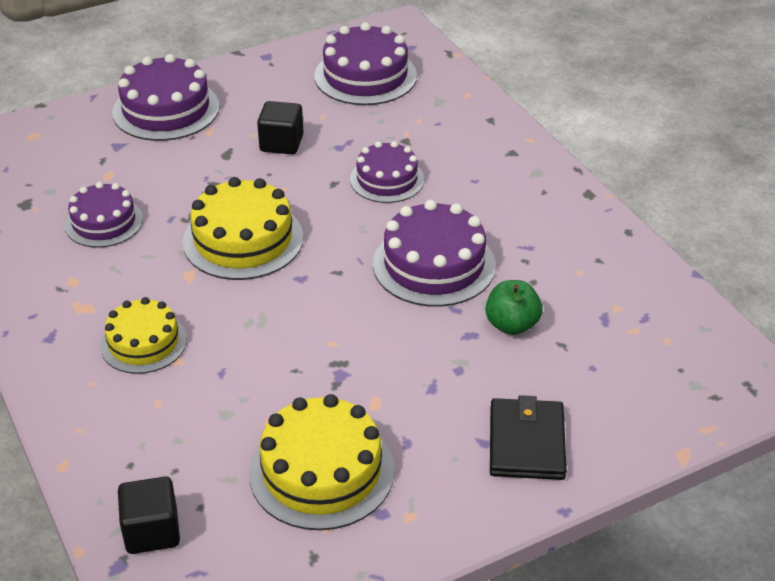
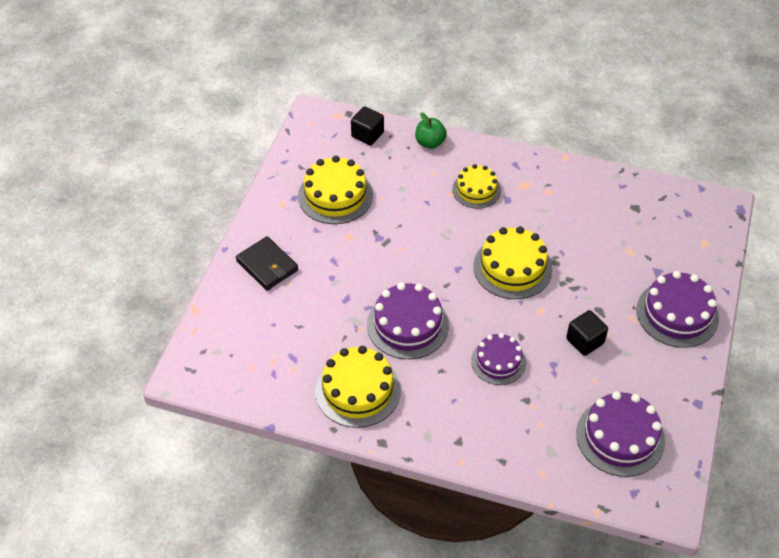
camera: 135 degrees right, 10 degrees up
(104, 222) = (586, 226): purple cake -> none
(512, 325) = (333, 319): green apple -> green apple (430, 143)
(564, 245) = (358, 390): none -> yellow cake

